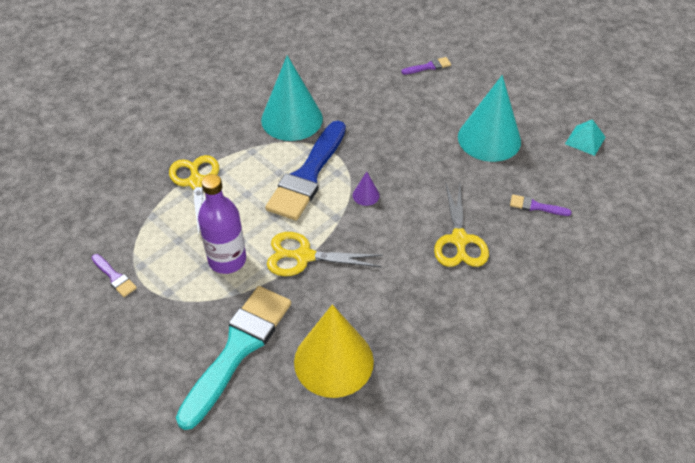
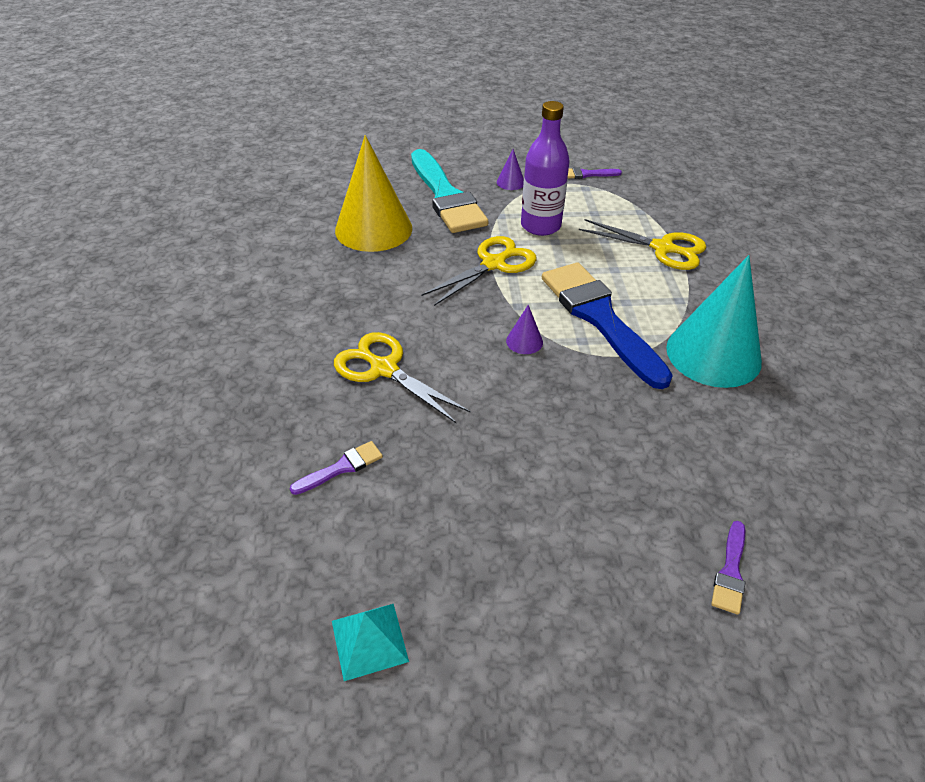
camera: 130 degrees right, 5 degrees down
(173, 319) = (510, 182): none -> purple cone
(489, 139) = (497, 517): turquoise cone -> none

